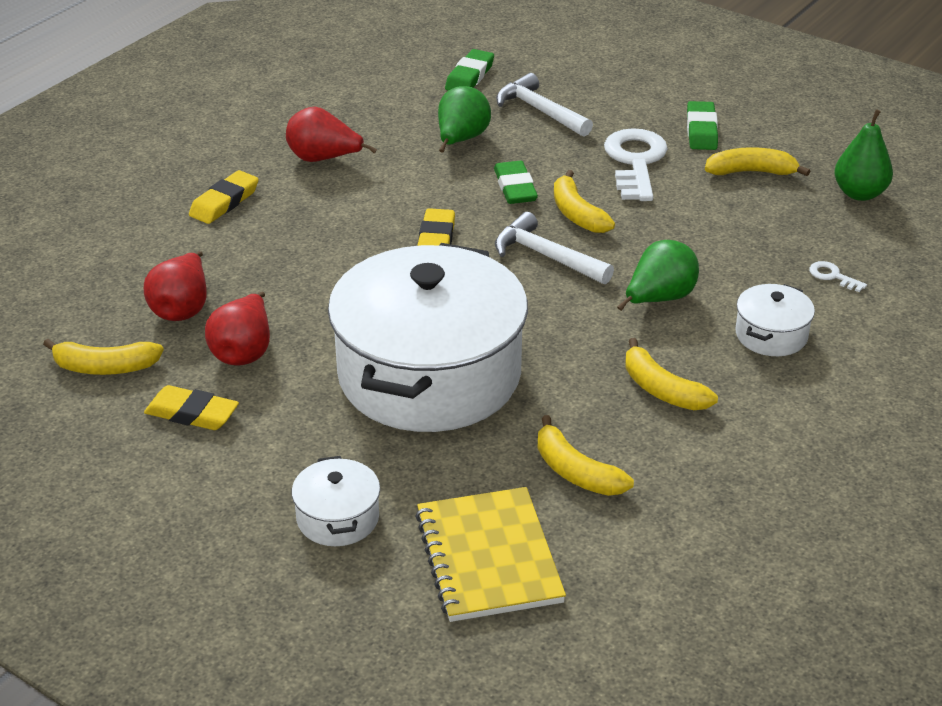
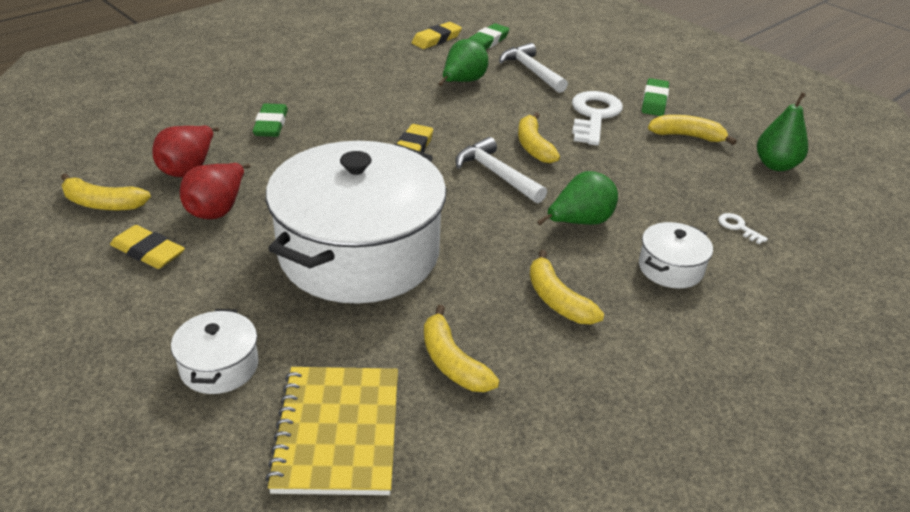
camera: 10 degrees right, 0 degrees up
(224, 202) = (264, 99): yellow eraser -> yellow eraser (436, 39)
(323, 159) = (353, 80): red pear -> none
(515, 187) = (491, 120): green eraser -> green eraser (271, 124)

